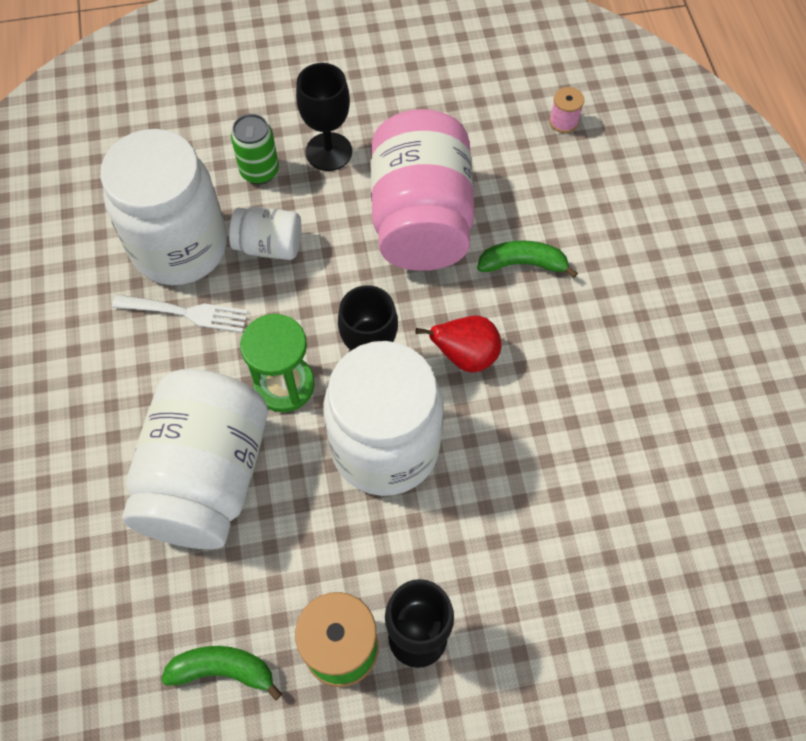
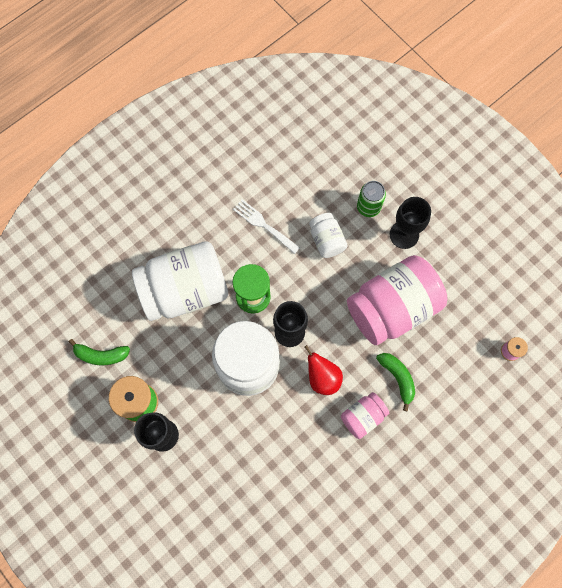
camera: 60 degrees right, 10 degrees up
(179, 247) = (298, 197): white jar -> none
(186, 313) = (264, 225): white fork -> white fork turned 150 degrees clockwise
(223, 670) = (101, 355): green banana -> green banana turned 120 degrees clockwise
(552, 335) = (362, 417): none -> pink jar

